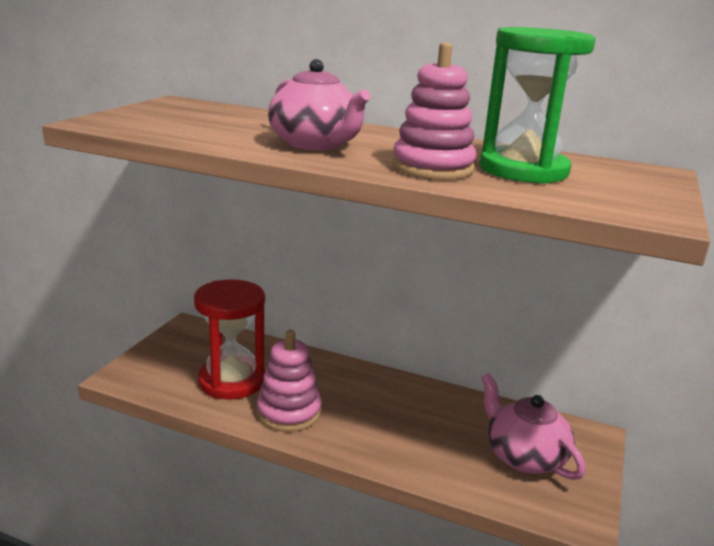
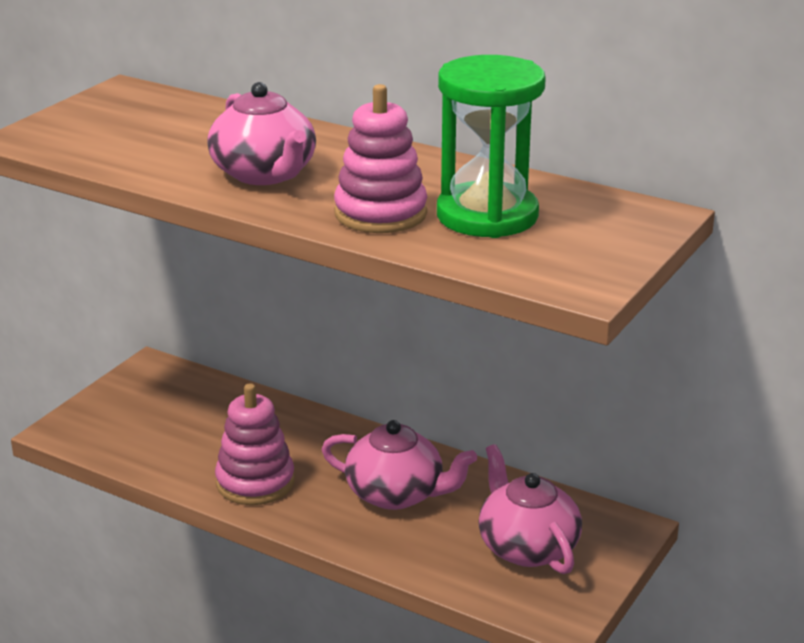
camera: 10 degrees right, 5 degrees up
(231, 381) = (194, 441): red hourglass -> none
(404, 417) = (396, 494): none -> pink teapot

